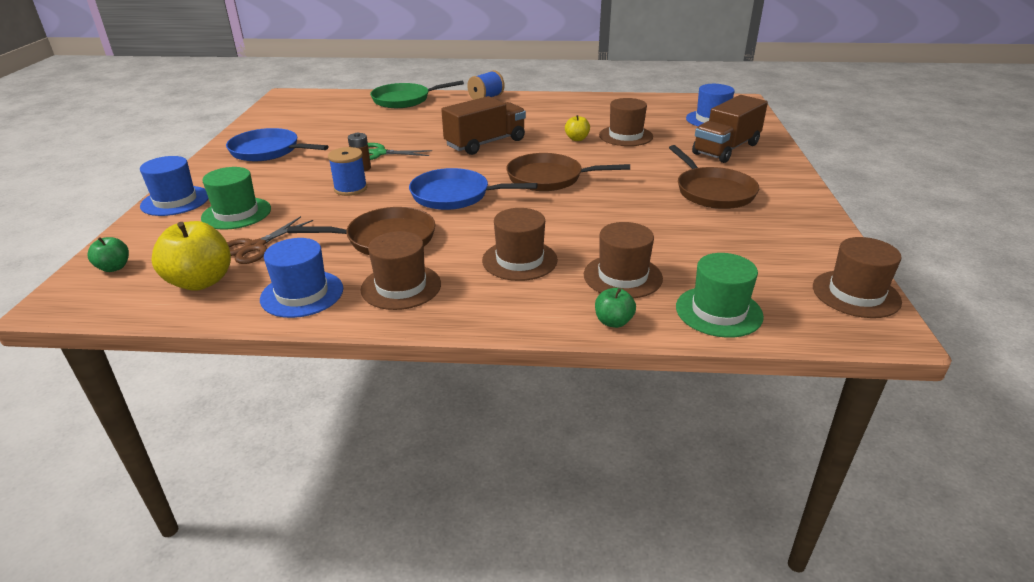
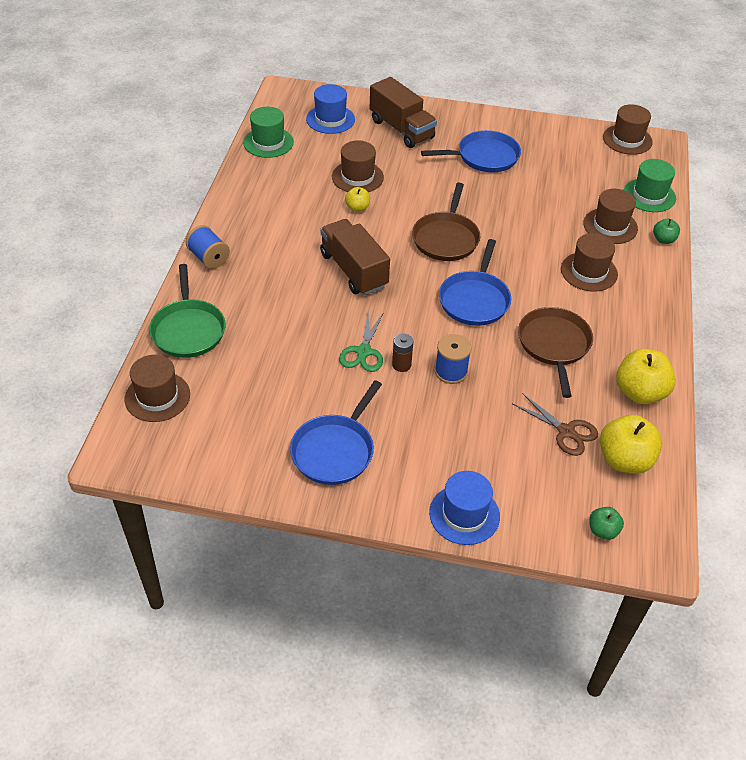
camera: 85 degrees left, 15 degrees up
(236, 213) = (498, 455): green hat -> green hat (268, 142)
(302, 294) = (639, 392): blue hat -> yellow apple
(401, 287) = (627, 336): brown hat -> brown hat (157, 397)
(713, 192) = (484, 157): brown pan -> blue pan

